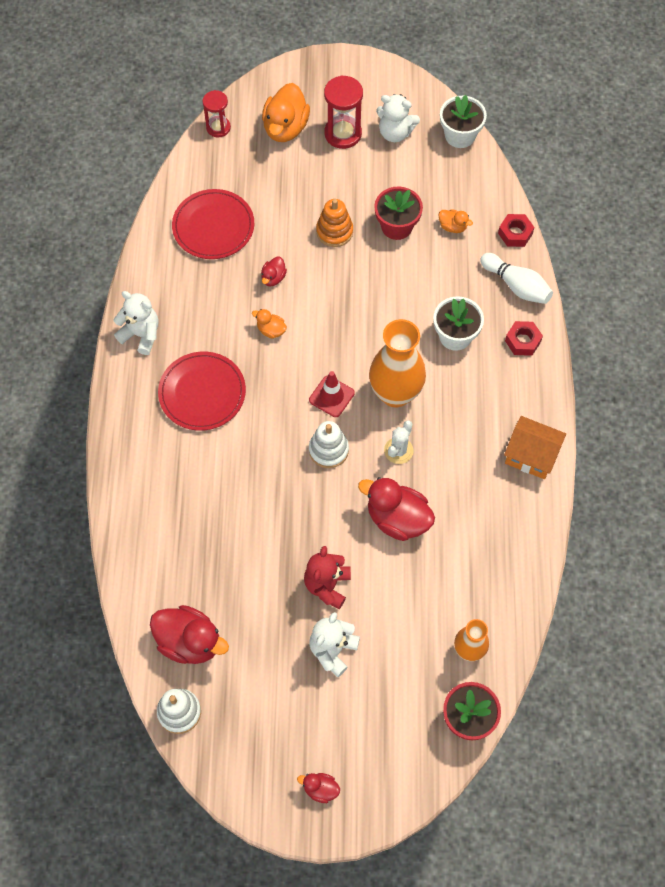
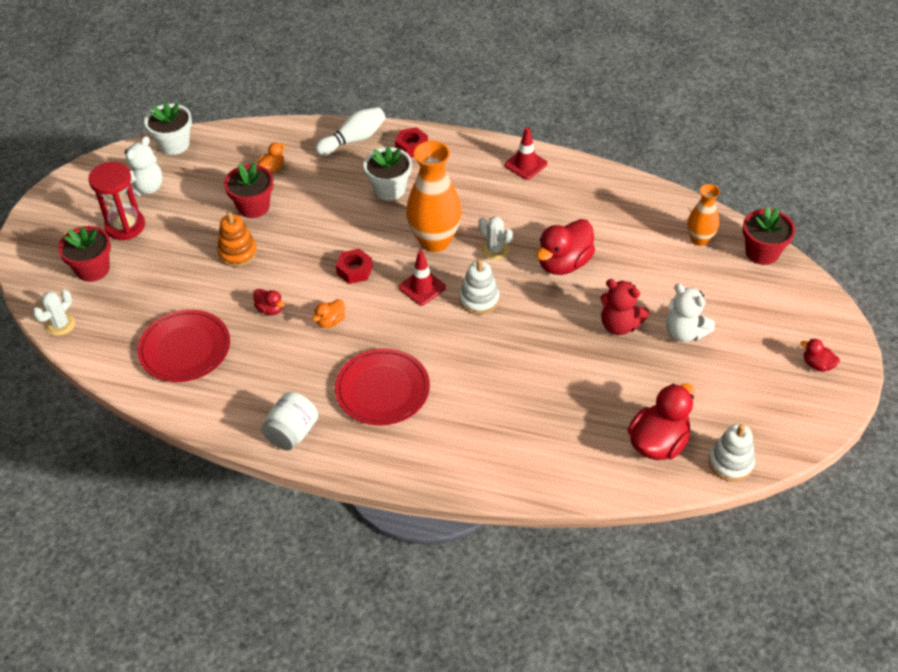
camera: 75 degrees left, 15 degrees down
(141, 334) = (292, 433): white teddy bear -> white jar
(218, 127) = (60, 324): red hourglass -> white cactus
(285, 128) = (93, 269): orange duck -> red flower pot
(320, 789) = (817, 365): red duck -> red duck turned 90 degrees clockwise
(515, 233) = (299, 129): red nut -> red nut (354, 270)
(531, 455) = (525, 164): orange house -> red traffic cone

